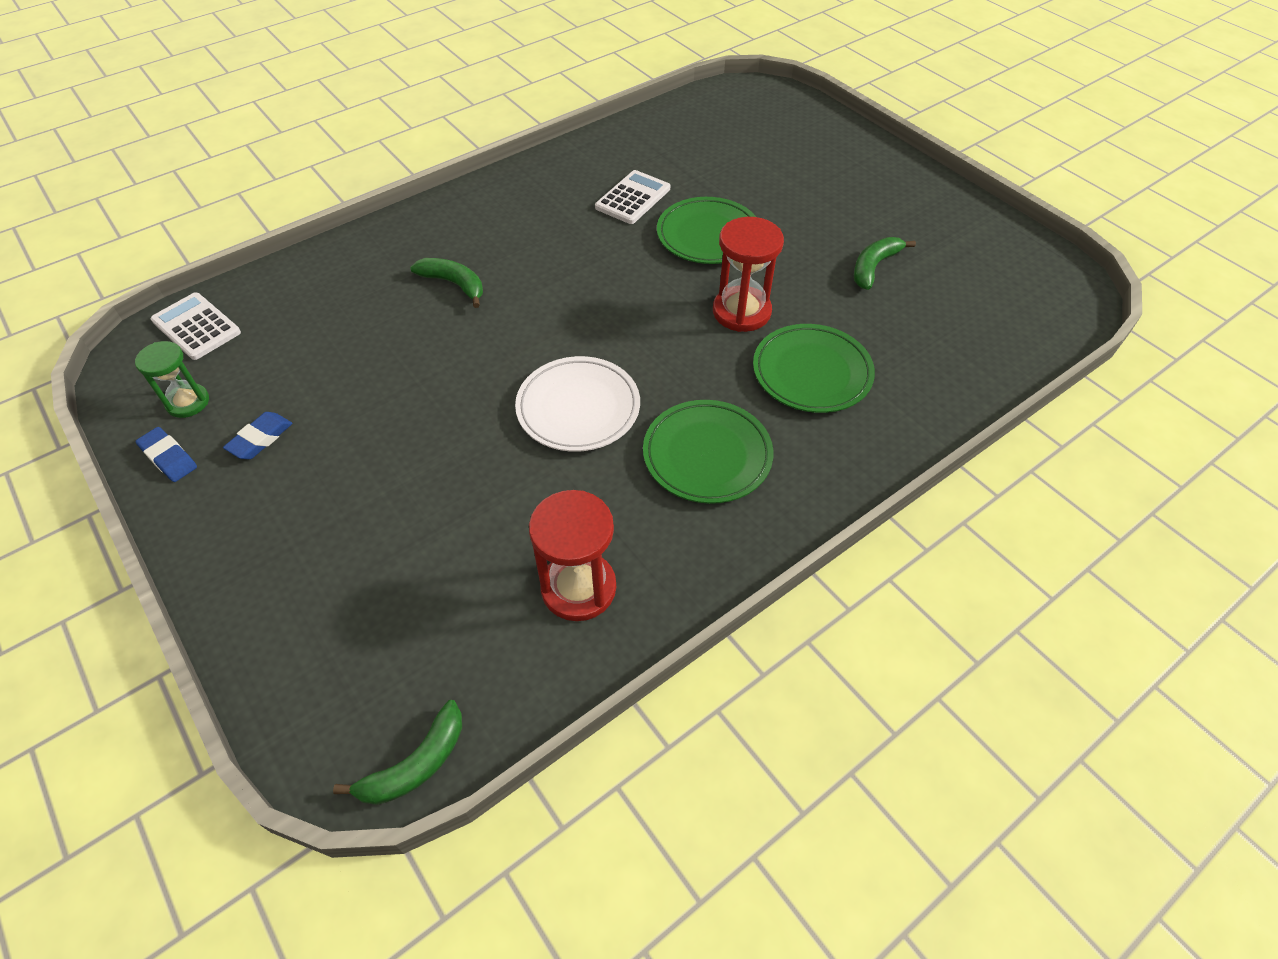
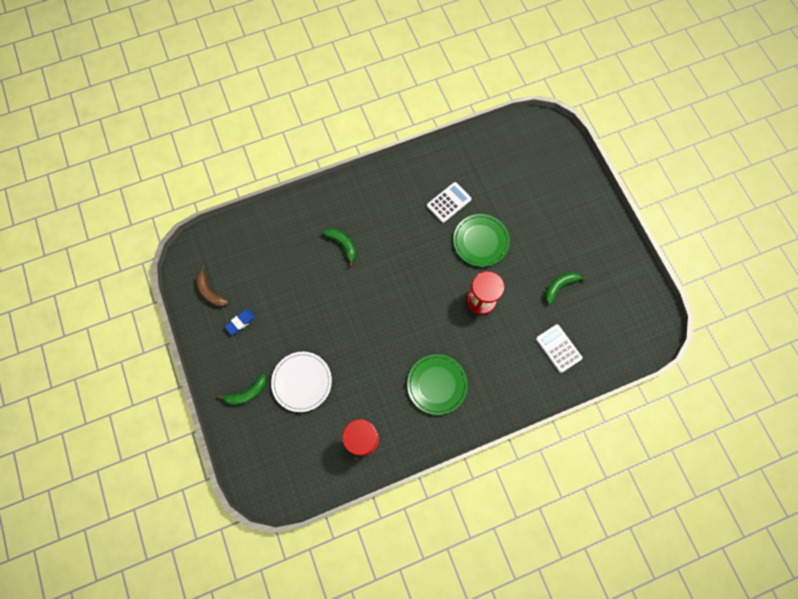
camera: 15 degrees right, 20 degrees up
(169, 458) = (200, 323): blue eraser -> none
(188, 402) = (210, 292): green hourglass -> brown banana
(196, 327) = (216, 243): white calculator -> white calculator (558, 348)
(416, 764) = (284, 499): green banana -> green banana (247, 393)
(578, 408) = (385, 341): white plate -> white plate (302, 382)
(812, 372) = (502, 348): green plate -> none

